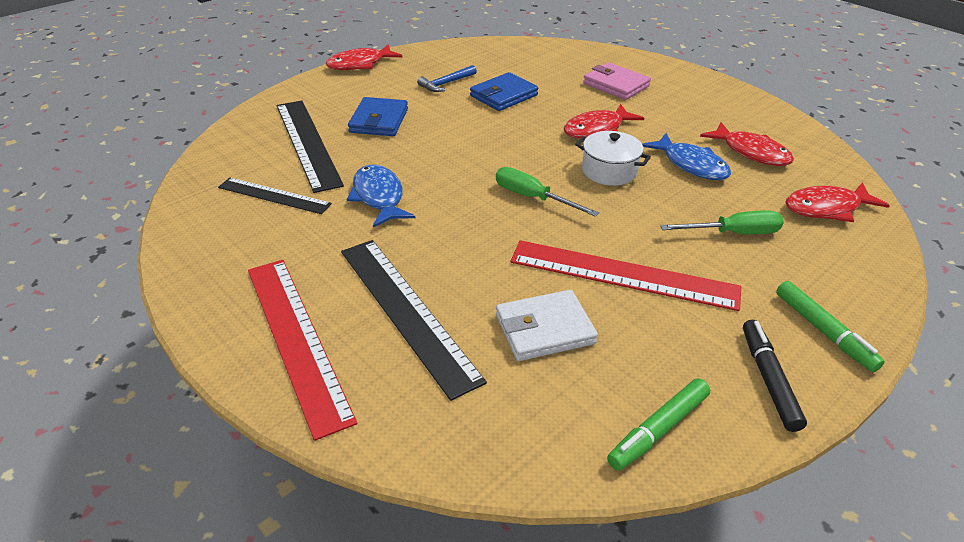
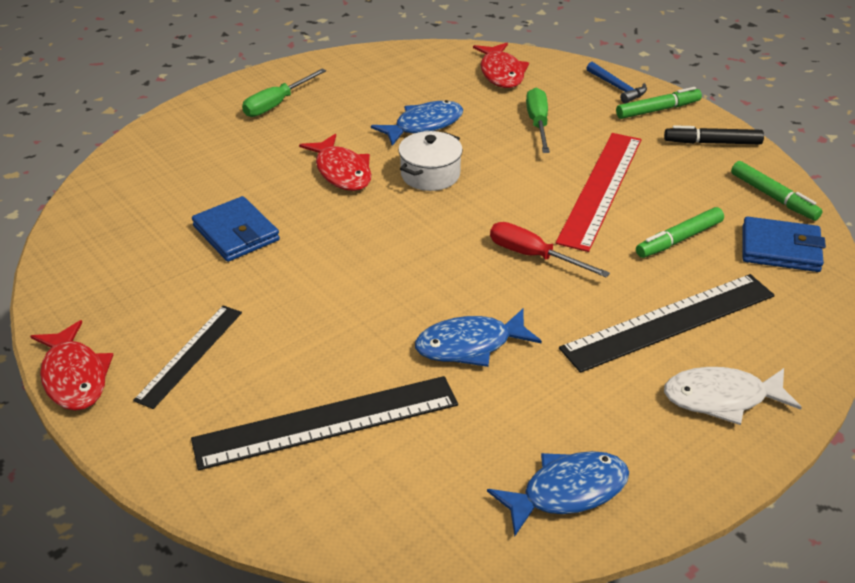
camera: 85 degrees left, 0 degrees up
(215, 243) = (567, 492): none -> blue fish
(274, 196) = (461, 445): black ruler -> black ruler (190, 355)
(296, 339) = (722, 398): red ruler -> white fish
(379, 121) = (277, 349): blue wallet -> blue wallet (780, 249)
(446, 84) = (182, 283): blue hammer -> blue hammer (617, 88)
(498, 229) = (533, 256): none -> red screwdriver
(532, 198) = (477, 229): green screwdriver -> green screwdriver (276, 104)
(544, 329) = (679, 239): white wallet -> green marker
(616, 85) = (236, 145): pink wallet -> none
(751, 152) = (405, 89): red fish -> none

